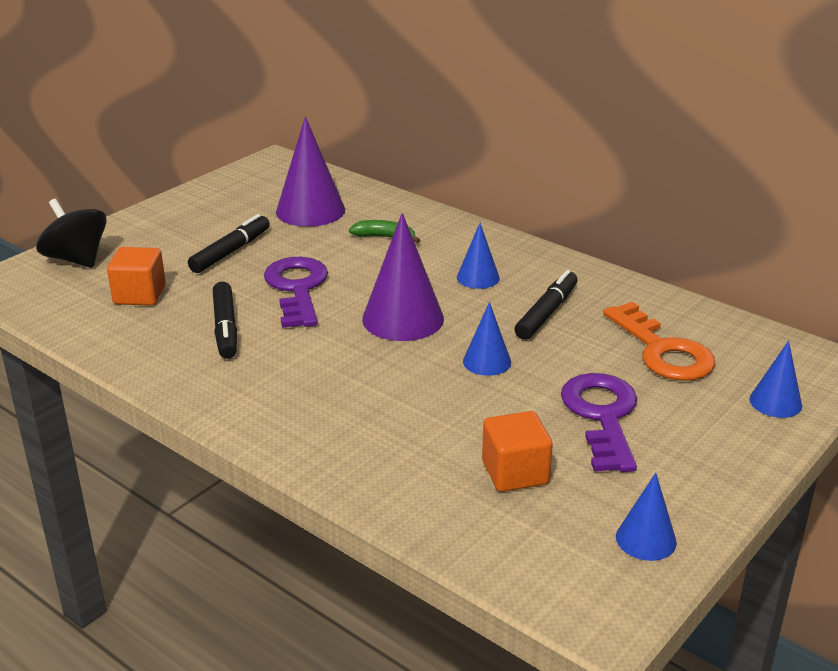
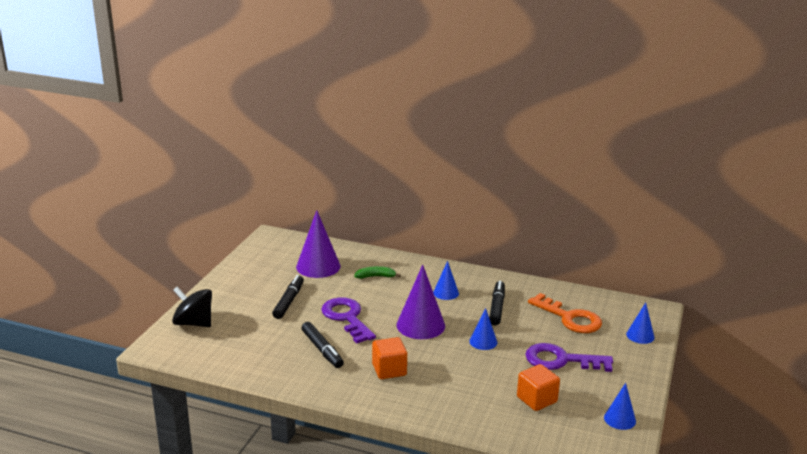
camera: 20 degrees left, 5 degrees down
(140, 295) = (253, 339): orange cube -> orange cube (389, 370)
(602, 416) = (561, 360): purple key -> purple key turned 60 degrees counterclockwise

